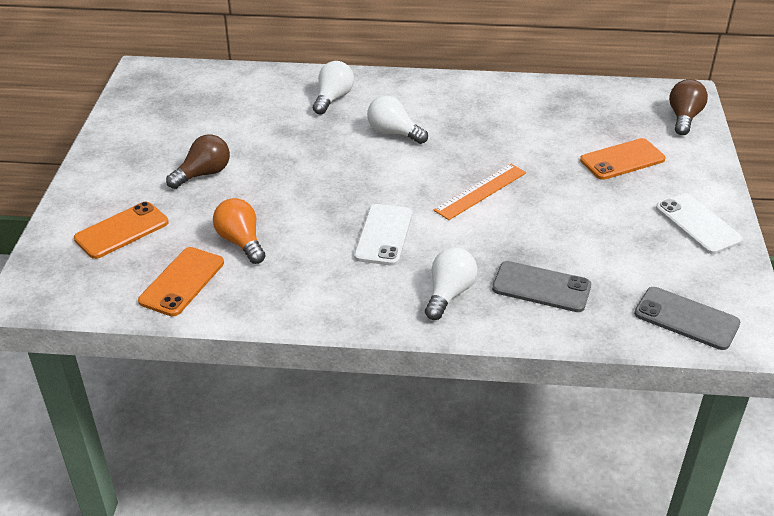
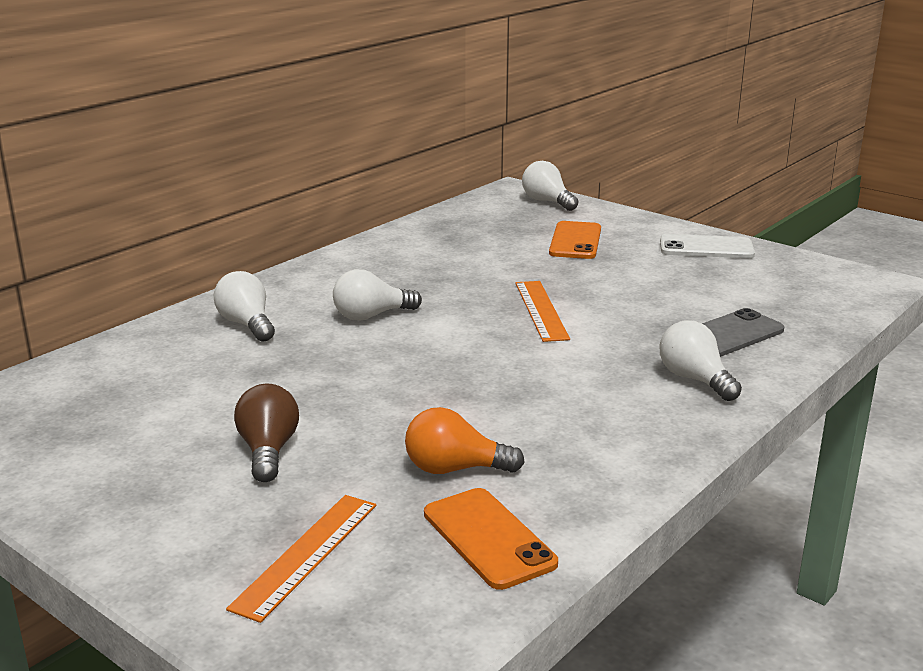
camera: 55 degrees left, 15 degrees down
(121, 230) = (306, 554): orange phone -> orange ruler
(384, 235) = (553, 380): white phone -> none
(684, 118) = (547, 201): brown light bulb -> white light bulb
(686, 319) = (833, 295): grey phone -> none

